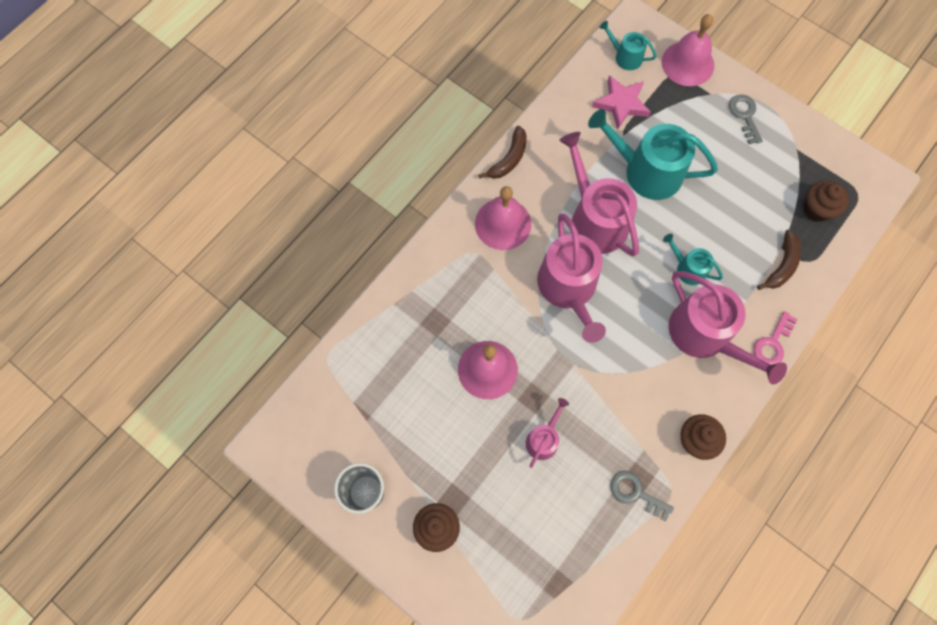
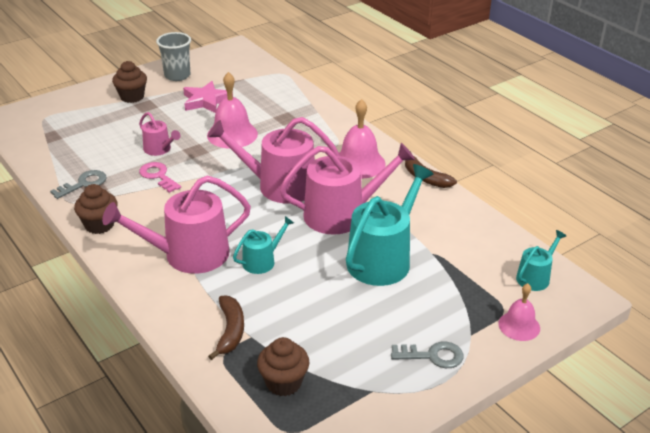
camera: 105 degrees right, 35 degrees down
(621, 104) = (472, 260): pink star -> pink star (206, 101)
(687, 63) = (519, 326): pink bell -> pink bell, size x0.62
(772, 343) = (152, 298): pink key -> pink key (158, 176)
(782, 265) = (230, 331): brown banana -> brown banana turned 135 degrees counterclockwise

